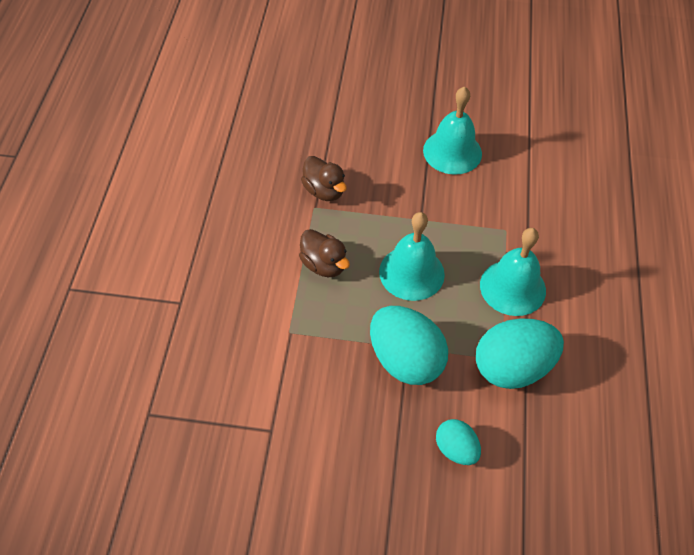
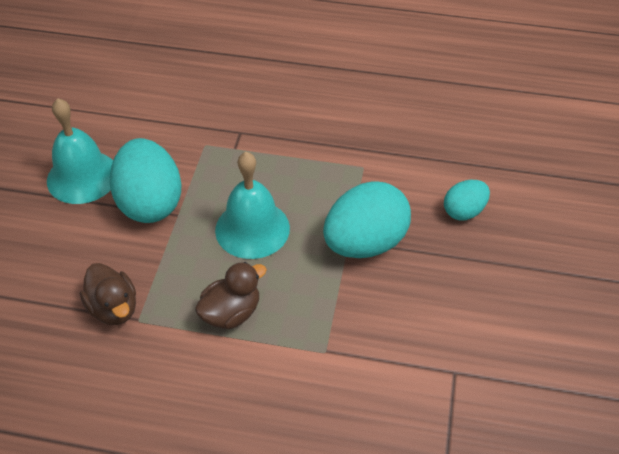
camera: 85 degrees left, 5 degrees down
(324, 191) = (113, 308): brown duck -> brown duck turned 90 degrees clockwise
(512, 287) = (280, 148): turquoise bell -> none
(512, 368) = (374, 160): turquoise egg -> turquoise egg (150, 203)

